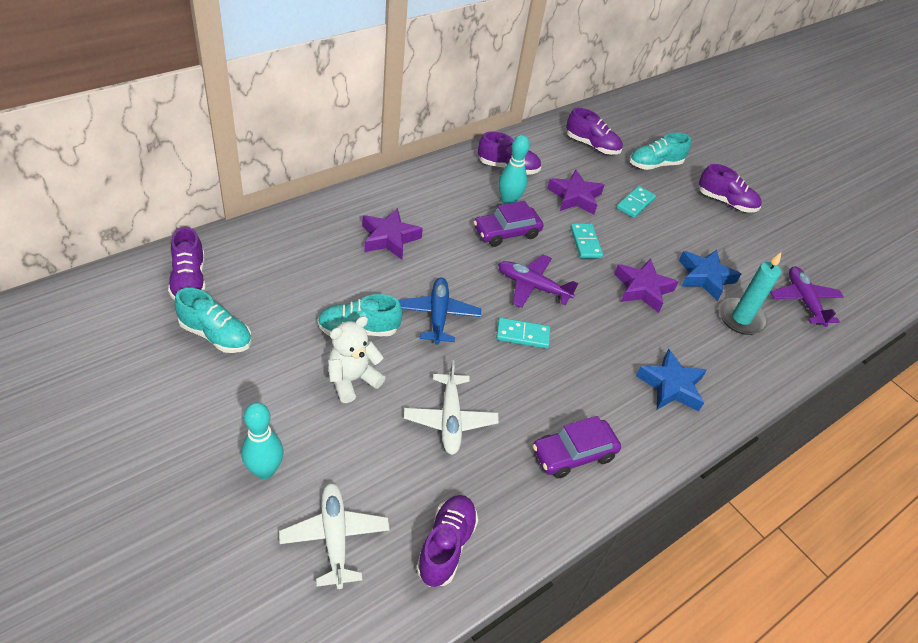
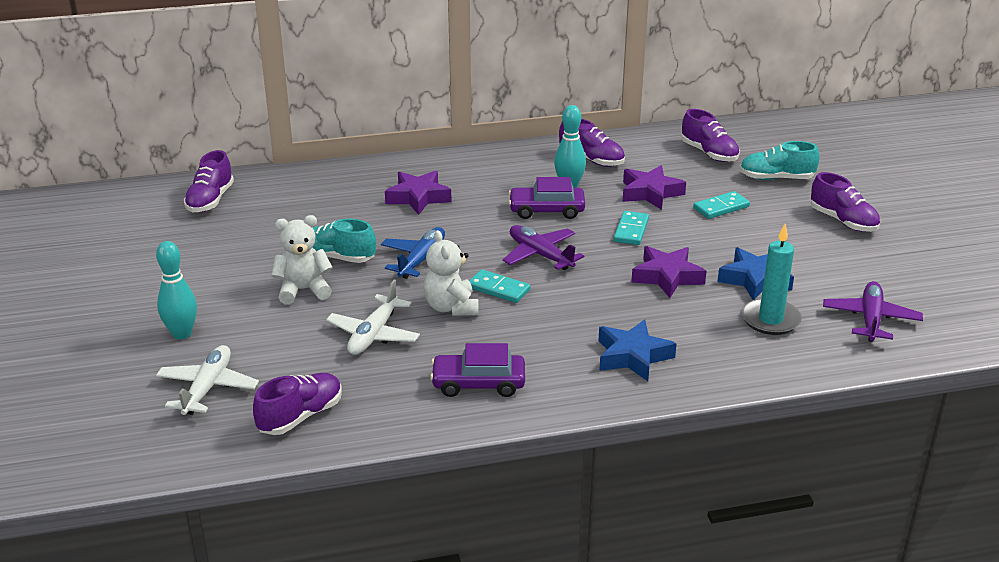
camera: 30 degrees right, 15 degrees down
(216, 335) = (206, 240): turquoise shoe -> none
(497, 367) = (451, 307): none -> white teddy bear

